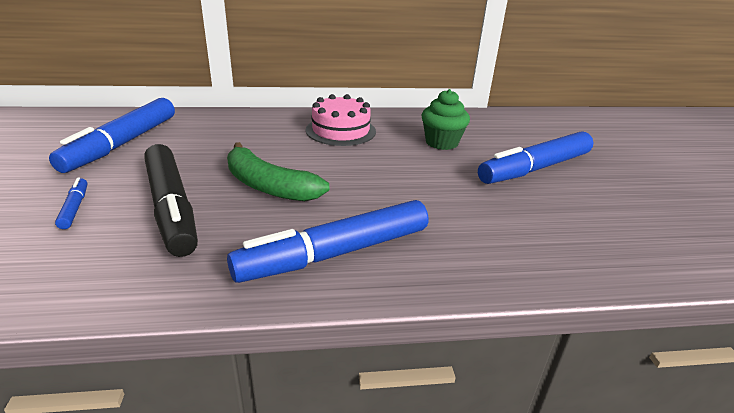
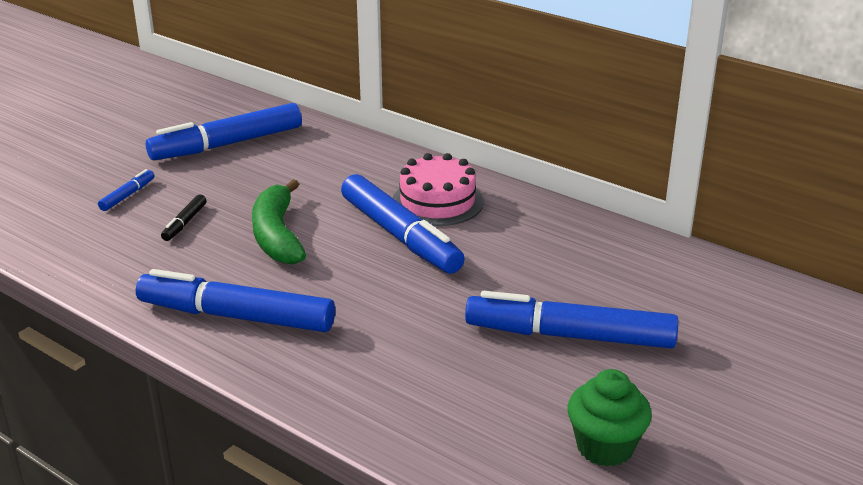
camera: 45 degrees right, 0 degrees up
(171, 207) = (185, 223): black marker -> black marker, size x0.43
(352, 155) = (400, 235): none -> blue marker
(441, 143) = (522, 260): green cupcake -> green cupcake (605, 447)

